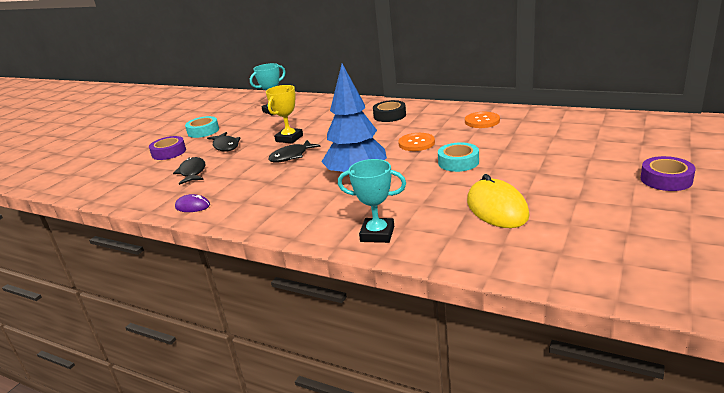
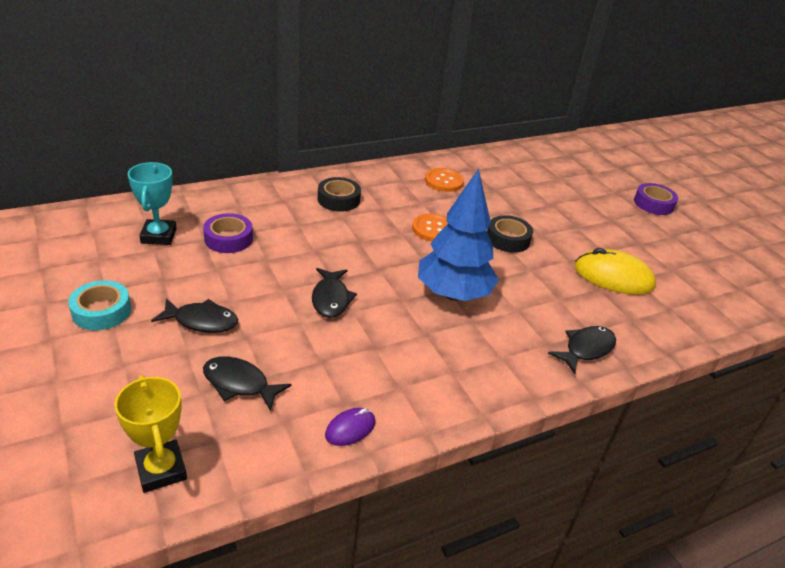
camera: 60 degrees left, 10 degrees up
(169, 152) = (119, 372): purple tape -> purple tape (228, 239)
(289, 138) = (275, 274): yellow trophy -> yellow trophy (161, 470)
(377, 234) = (586, 349): turquoise trophy -> black fish
(458, 162) = (508, 239): turquoise tape -> black tape

